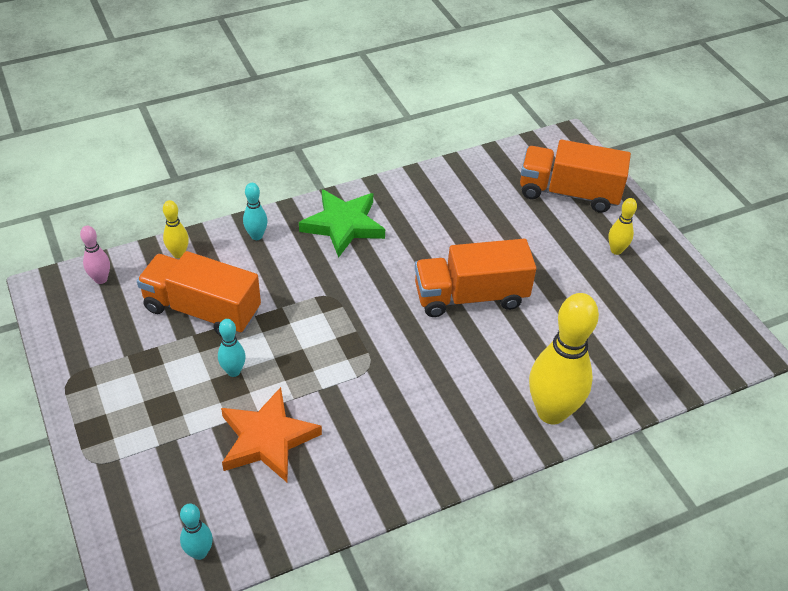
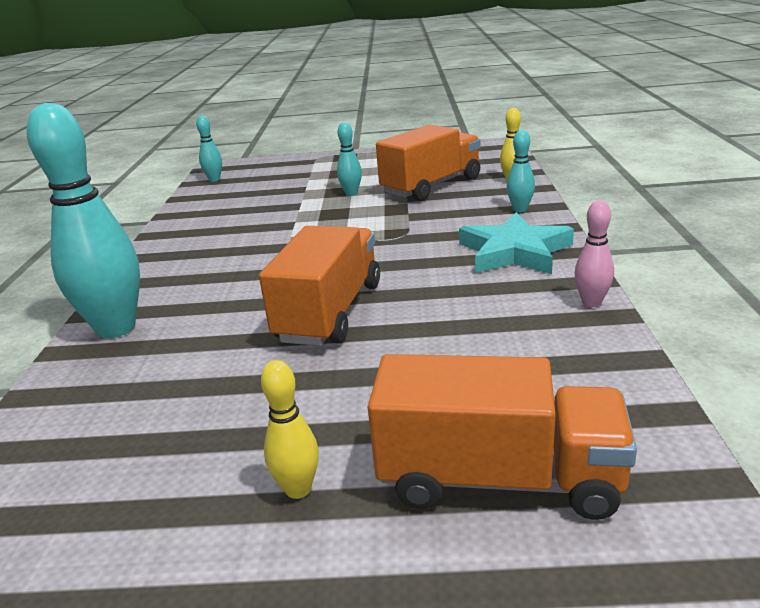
camera: 120 degrees right, 20 degrees down
(101, 279) = (496, 157): pink bowling pin -> pink bowling pin (591, 303)
(267, 439) = (271, 200): orange star -> none
(343, 225) = (514, 252): green star -> turquoise star
(551, 412) = (116, 328): yellow bowling pin -> turquoise bowling pin
(568, 193) = (498, 478): orange truck -> orange truck turned 60 degrees clockwise

